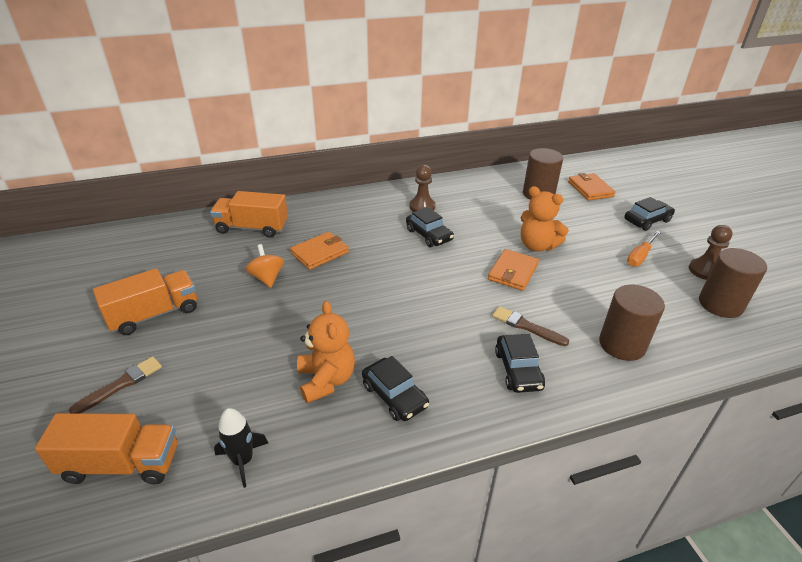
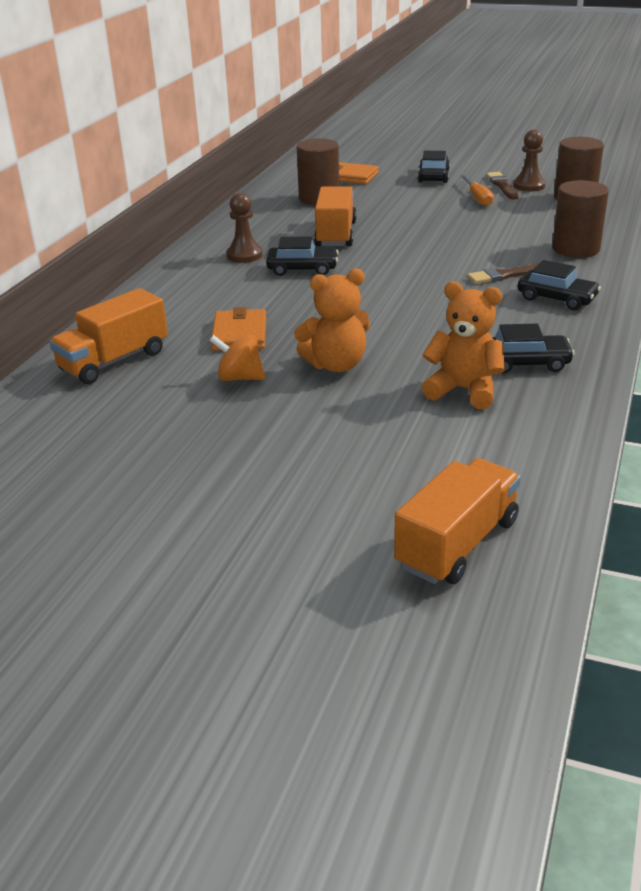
camera: 50 degrees left, 5 degrees down
(121, 384) = (316, 521): brown brush -> brown brush (502, 186)
(154, 314) = (202, 471): orange truck -> orange truck (336, 234)
(243, 460) = (529, 465): black rocket -> none
(513, 272) = (423, 253): orange wallet -> none
(537, 246) = (400, 229): orange teddy bear -> orange teddy bear (336, 365)

